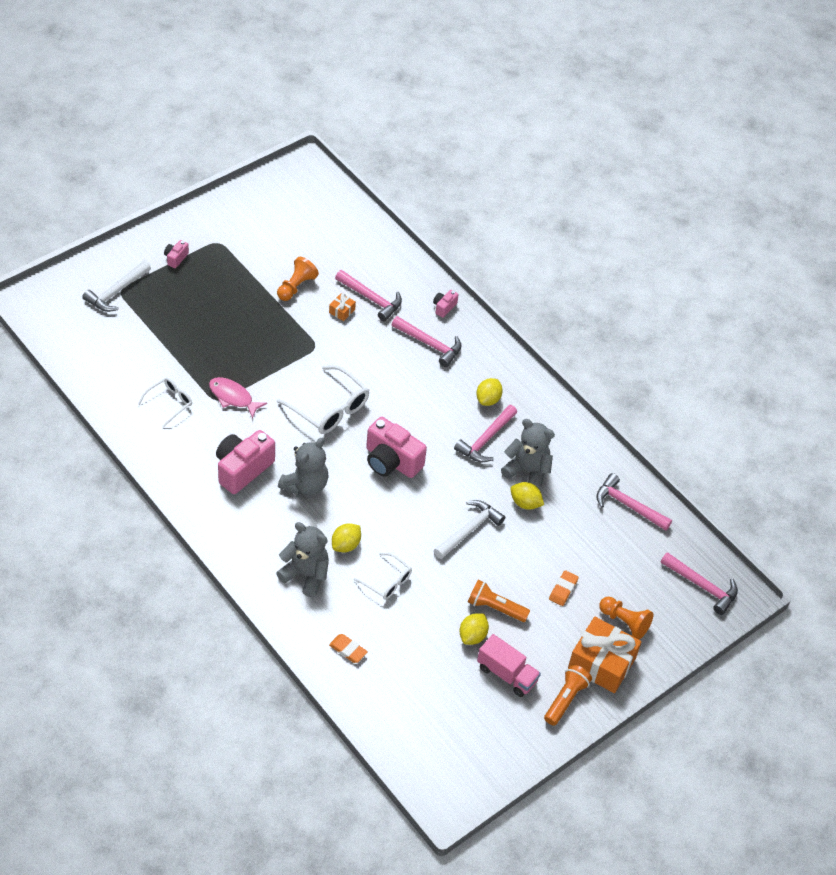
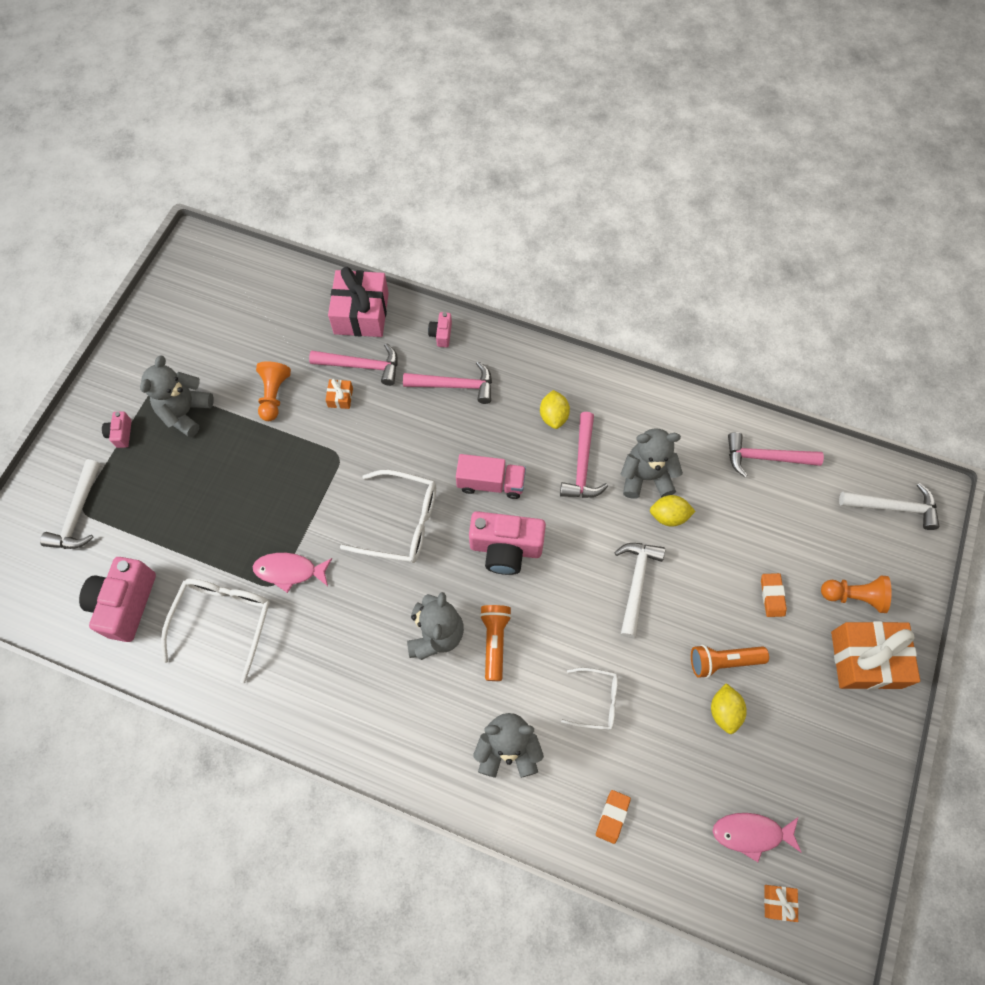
camera: 25 degrees left, 15 degrees up
(169, 403) = (223, 621): white glasses -> white glasses, size x1.69
(228, 267) = (185, 412): none -> grey teddy bear
(242, 469) = (356, 656): pink camera -> pink camera (125, 604)
(346, 545) = (525, 683): yellow lemon -> none
(348, 650) = (612, 816): orange eraser -> orange eraser turned 75 degrees counterclockwise
(395, 265) = (361, 313): none -> pink gift
(424, 758) = (778, 902): none -> orange gift
(436, 712) = (751, 833): none -> pink fish
(506, 674) = (788, 736): pink truck -> pink truck (491, 483)
(565, 699) = (862, 727): orange flashlight -> orange flashlight (494, 641)
(702, 586) = (893, 507): pink hammer -> white hammer

